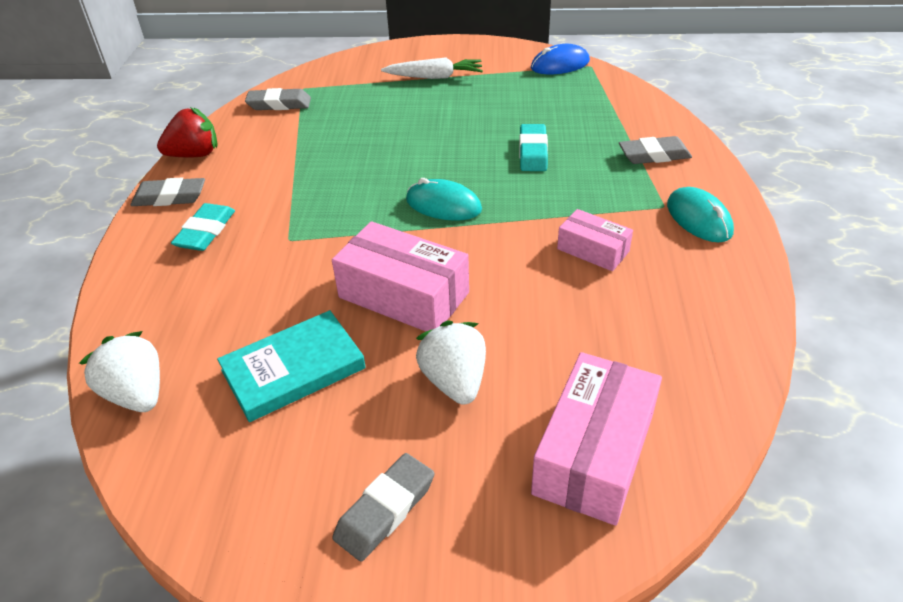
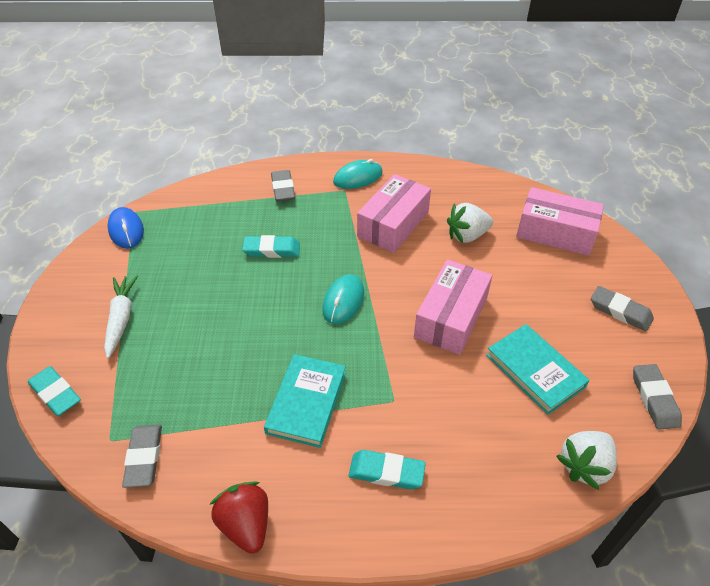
camera: 95 degrees left, 5 degrees up
(170, 197) = (329, 526): grey eraser -> grey eraser (654, 399)
(306, 182) = (307, 402): none -> turquoise book
(356, 60) = (55, 394): none -> turquoise eraser
(454, 381) = (522, 287): white strawberry -> white strawberry (467, 235)
(593, 250) = (393, 224): pink box -> pink box, size x1.73

